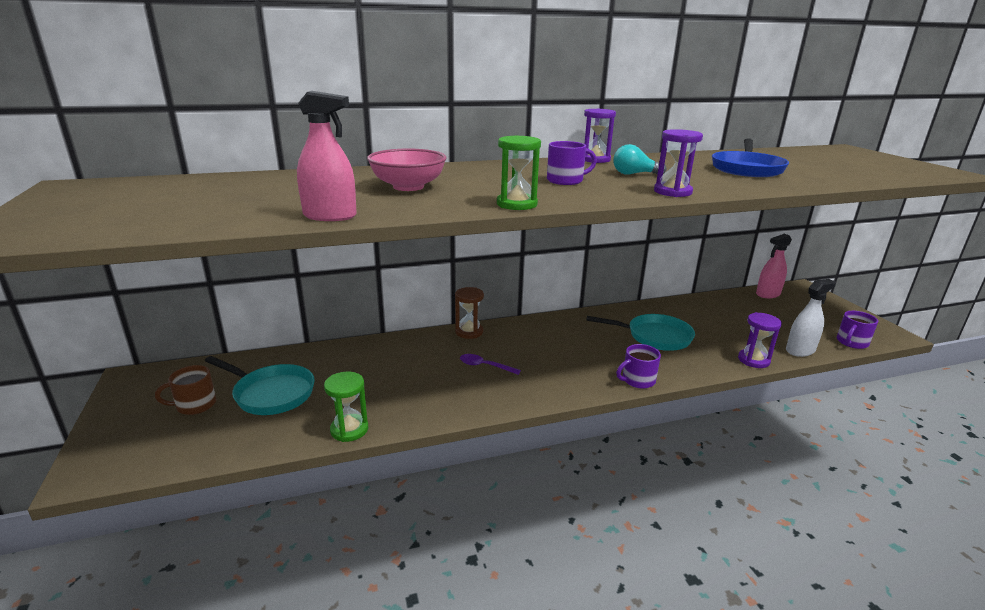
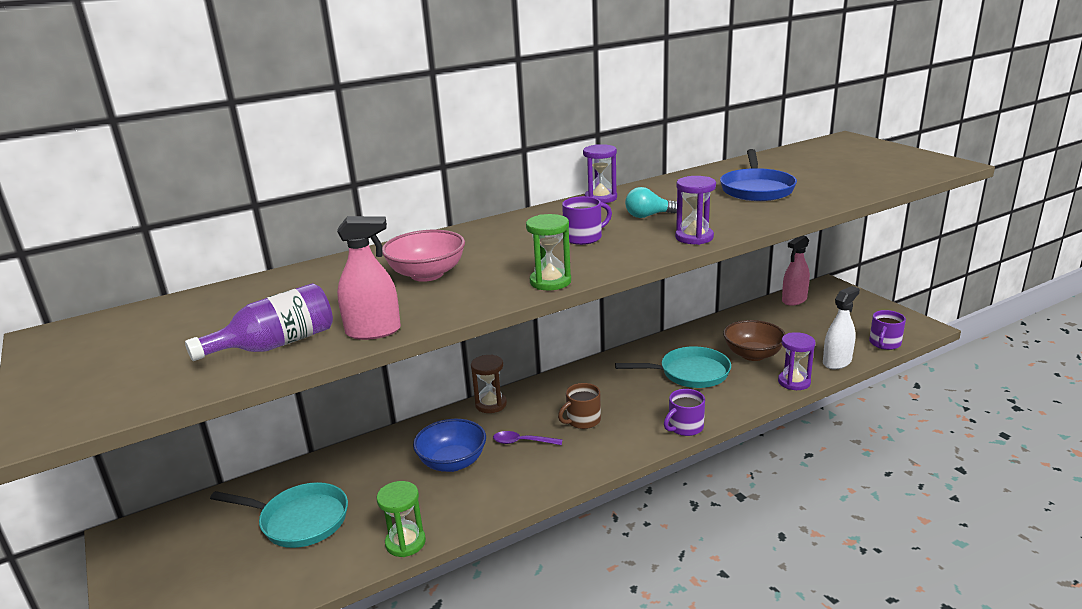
camera: 10 degrees left, 0 degrees up
(195, 405) = (219, 551): brown mug -> brown mug (582, 420)
(238, 214) = (275, 345): none -> purple bottle
(418, 371) = (452, 462): none -> blue bowl
(718, 331) = (753, 354): none -> brown bowl

